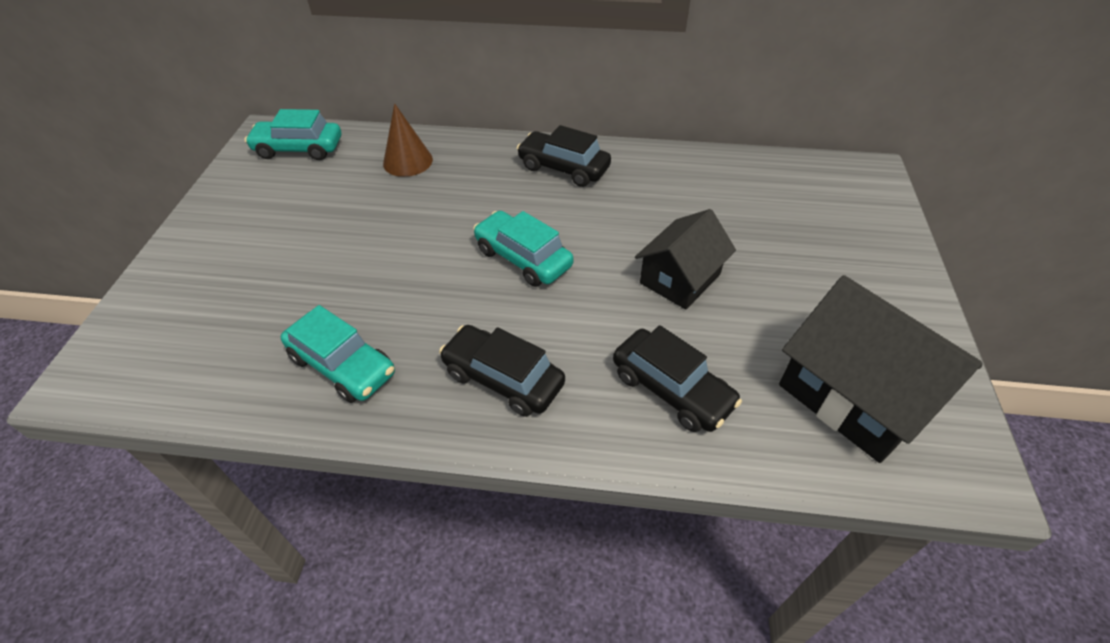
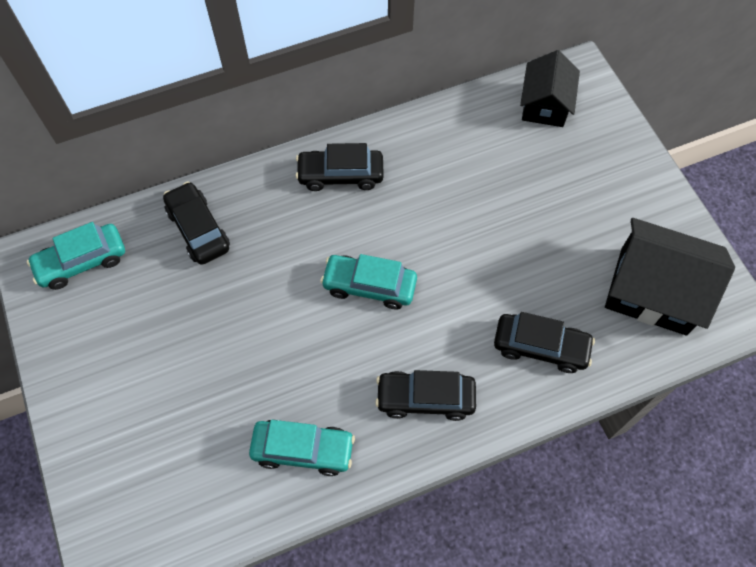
camera: 30 degrees left, 15 degrees up
(408, 161) = (198, 229): brown cone -> black car
(680, 278) = (495, 248): black house -> black house (545, 105)

